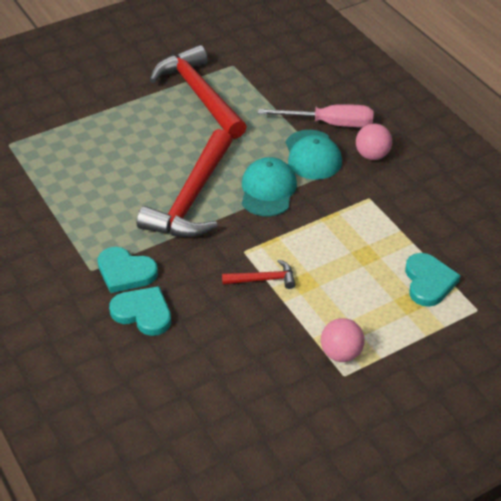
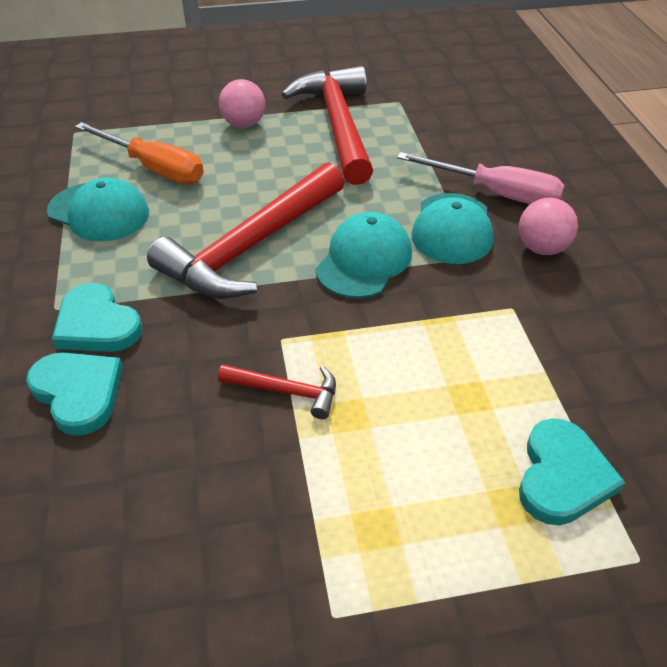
camera: 20 degrees right, 0 degrees up
(73, 200) = (99, 212): none -> turquoise cap
(89, 159) = (154, 168): none -> orange screwdriver
(341, 353) = (348, 567): pink ball -> pink ball (244, 124)

